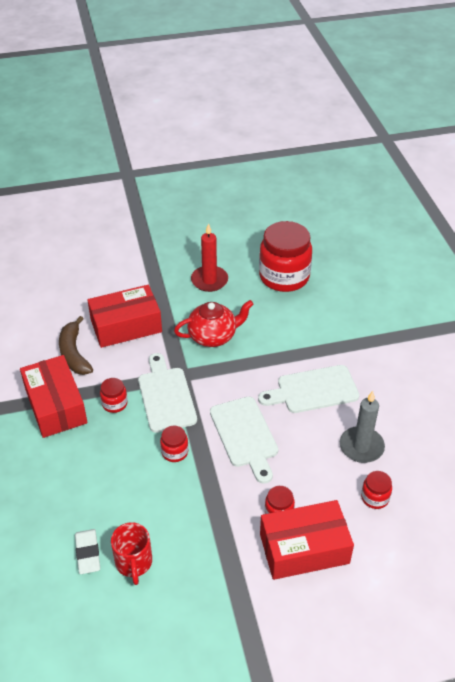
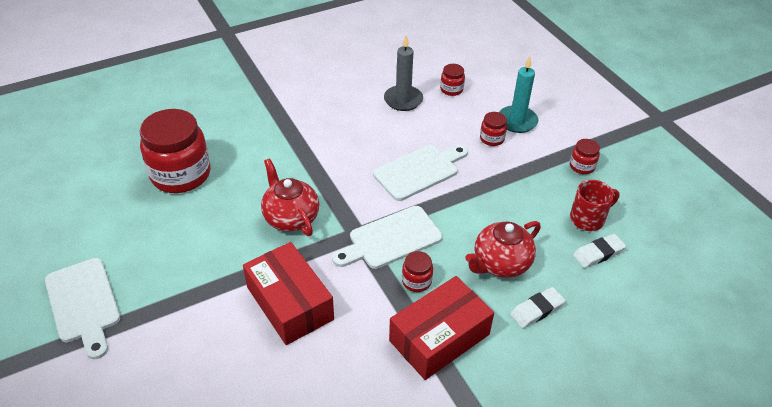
camera: 105 degrees left, 0 degrees up
(49, 478) = (537, 310): none -> white eraser
(74, 353) = (351, 345): brown banana -> none
(108, 467) = (500, 263): none -> red teapot
(174, 452) = (459, 217): red jar -> red jar (582, 166)
(209, 280) = (193, 239): red candle -> none
(304, 548) = (517, 121): red box -> turquoise candle
(313, 390) = (348, 134): white cutting board -> white cutting board (83, 304)

